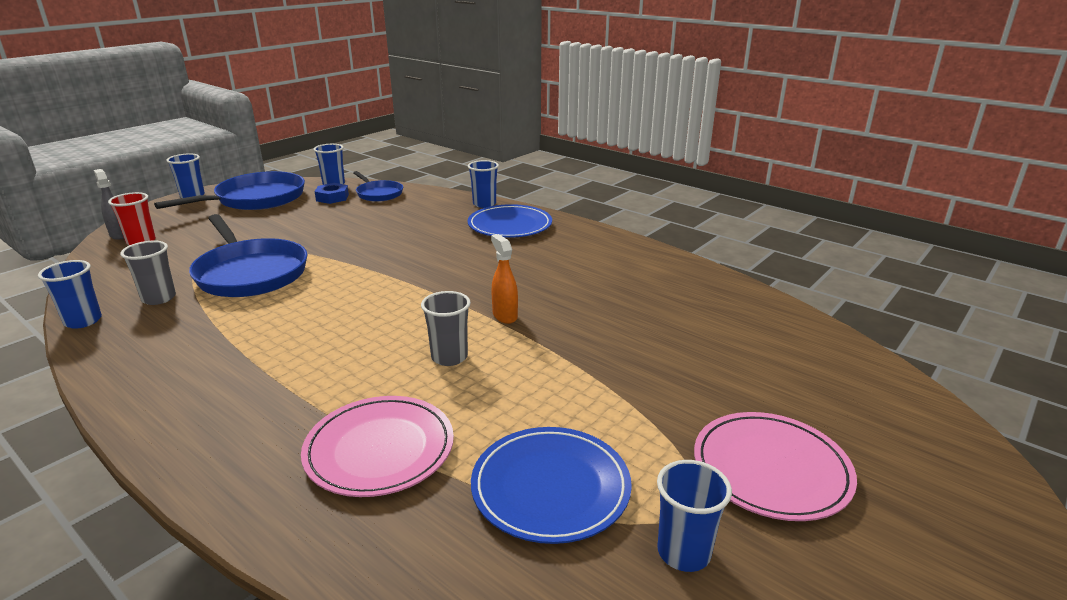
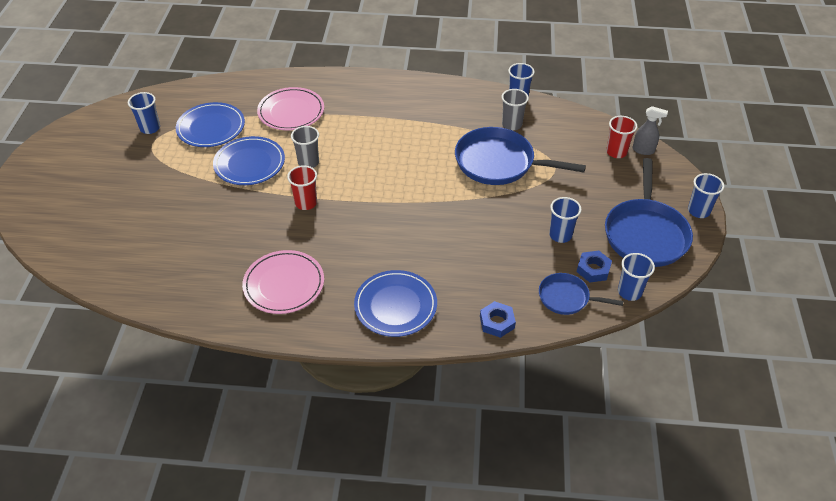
camera: 145 degrees right, 20 degrees up
(446, 199) = (497, 322): none -> blue nut
(484, 204) = (454, 331): blue cup -> blue cup (560, 235)
(504, 316) = (306, 203): orange spray bottle -> red cup
(533, 390) = (249, 163): none -> blue plate
(771, 469) = (122, 172): pink plate -> pink plate (284, 284)

